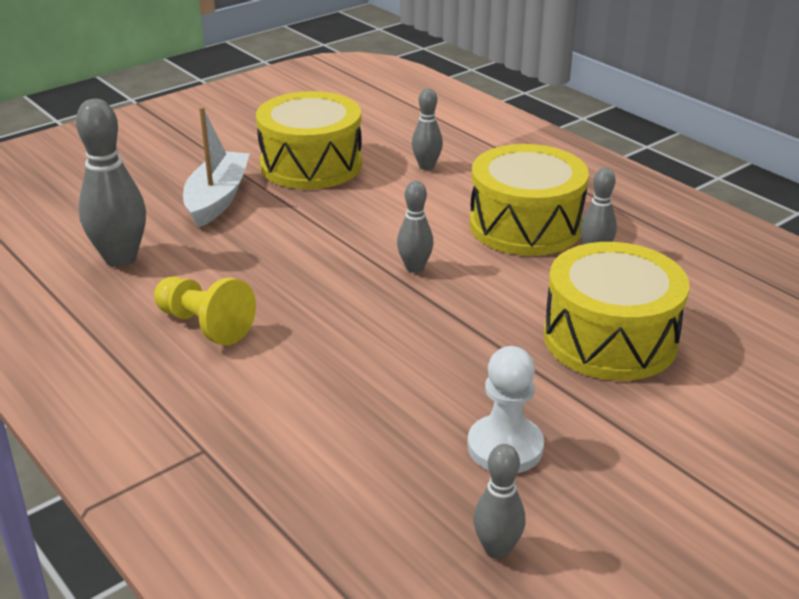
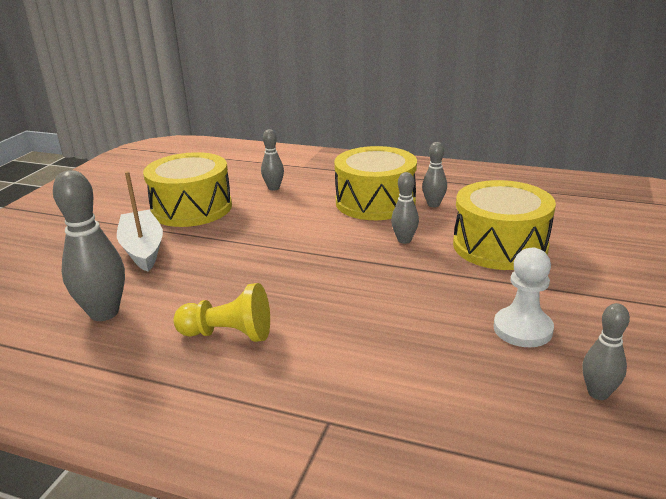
camera: 30 degrees left, 5 degrees down
(414, 268) = (336, 246): grey bowling pin -> grey bowling pin (404, 240)

